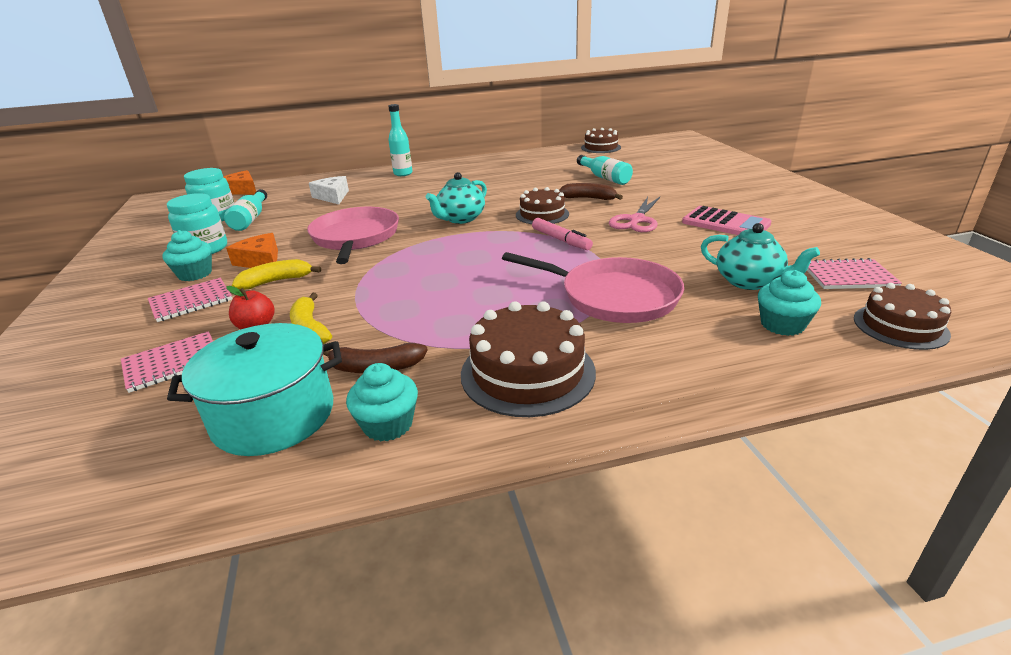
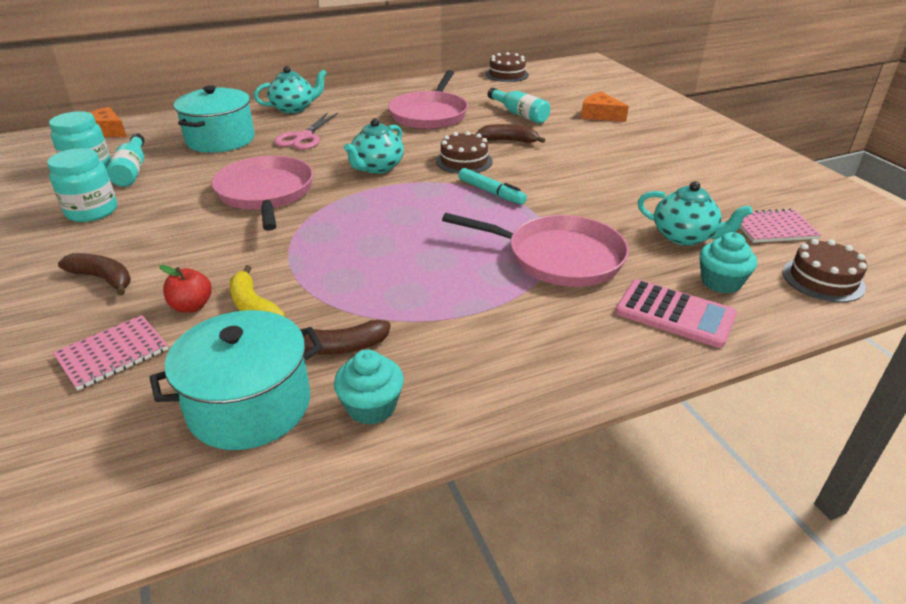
camera: 10 degrees left, 5 degrees up
(191, 301) = (103, 279): pink notebook -> brown banana
(195, 274) = (93, 244): turquoise cupcake -> none
(261, 261) = (166, 225): orange cheese -> orange cheese (600, 115)
(276, 281) = (194, 250): yellow banana -> none
(332, 196) = (220, 140): white cheese -> turquoise pot
(403, 174) = (294, 108): turquoise bottle -> turquoise teapot
(521, 178) = (429, 114): none -> pink pan
(527, 372) = (494, 344): brown cake -> none
(561, 240) = (491, 192): pink marker -> turquoise marker
(636, 220) = (563, 167): pink scissors -> pink scissors (304, 137)
(725, 223) = (652, 170): pink calculator -> pink calculator (675, 314)

